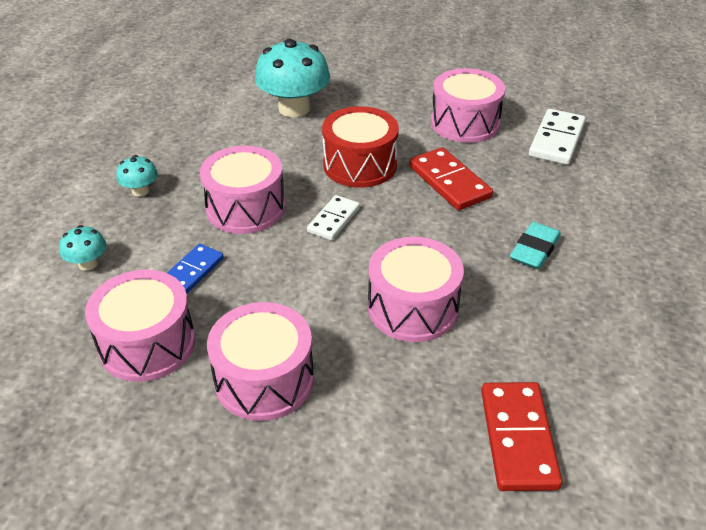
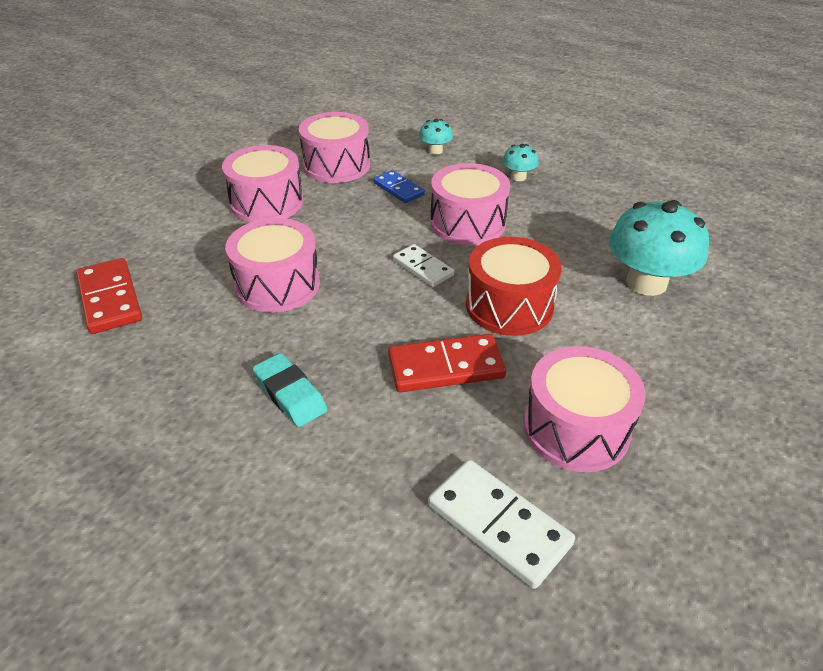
camera: 110 degrees right, 0 degrees up
(518, 438) = (110, 299): red domino -> red domino turned 45 degrees clockwise

